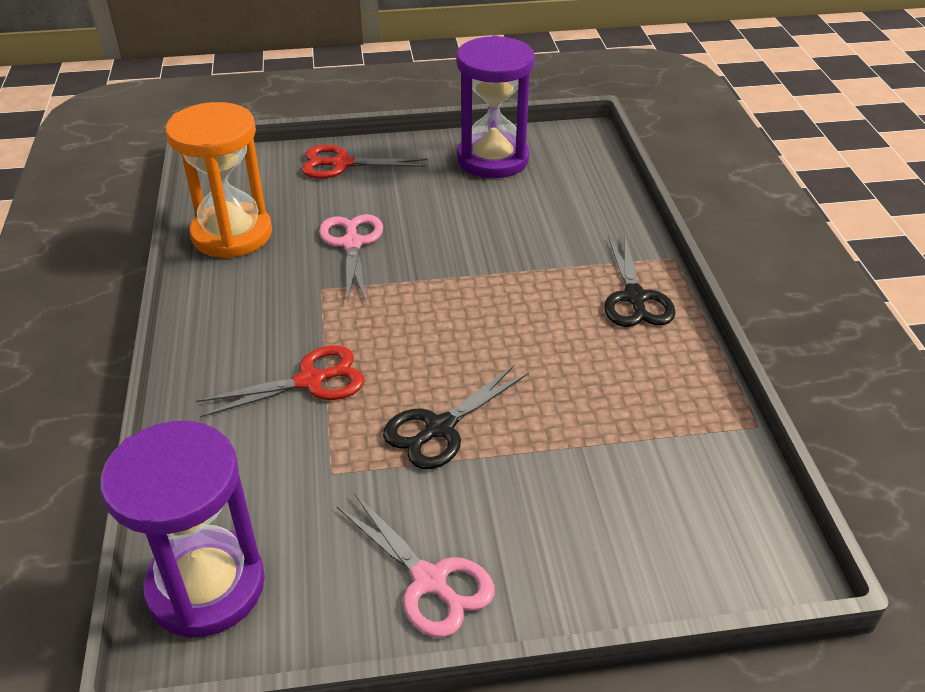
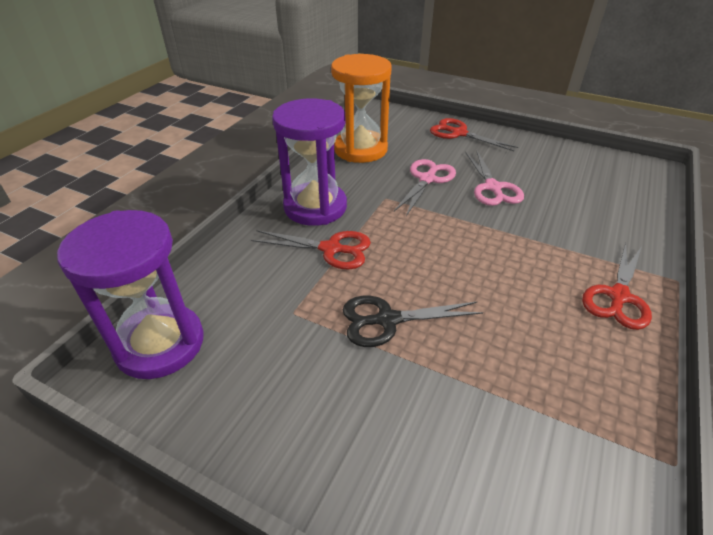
camera: 35 degrees right, 0 degrees up
(430, 581) = (288, 428): pink scissors -> pink scissors (493, 187)
(492, 159) = (567, 162): purple hourglass -> purple hourglass (315, 207)
(634, 297) = (618, 296): black scissors -> red scissors

